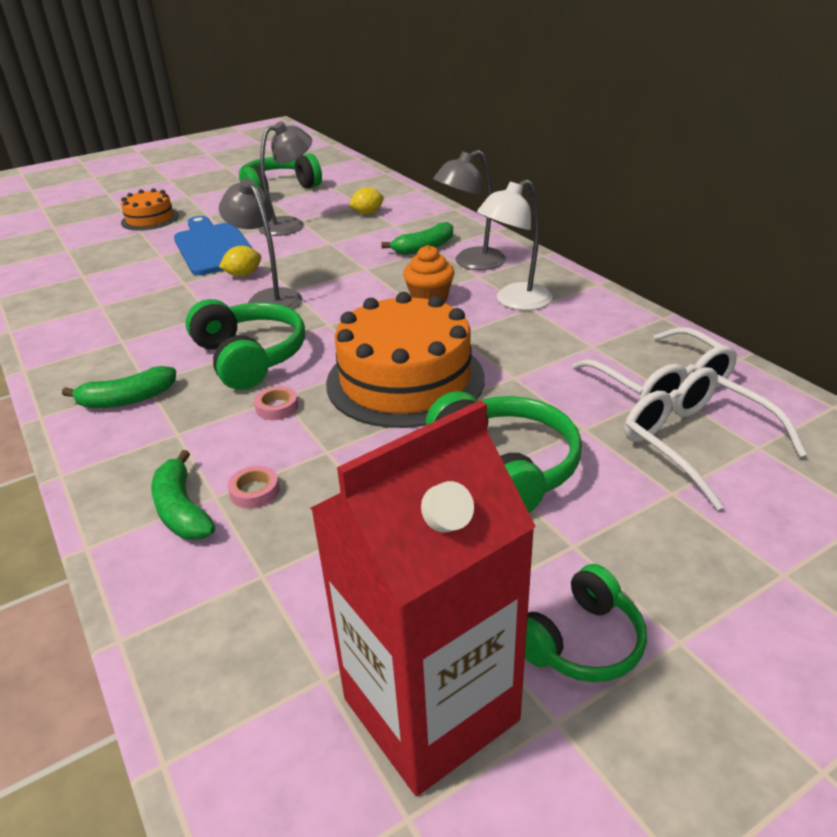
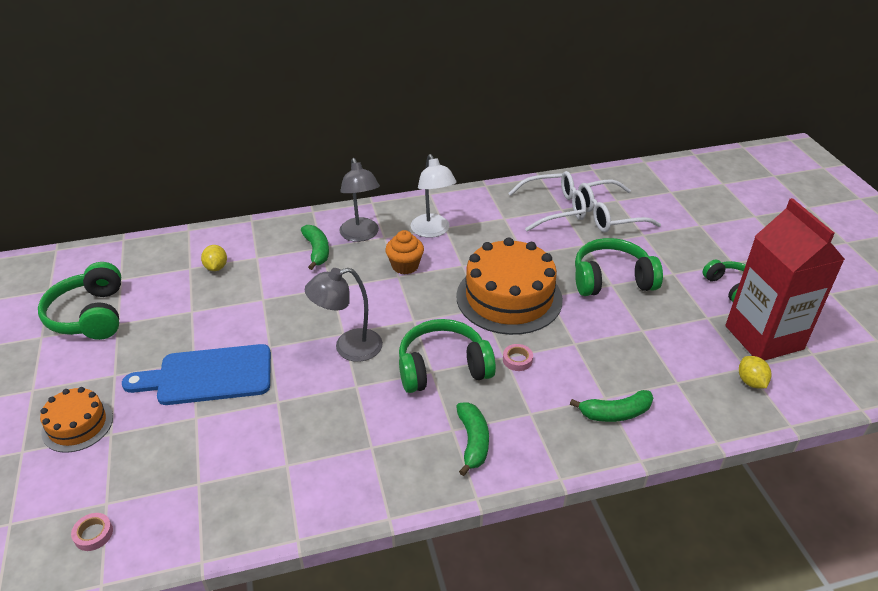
camera: 75 degrees left, 5 degrees up
(243, 275) = (291, 359): yellow lemon -> yellow lemon (751, 382)
(255, 491) = (605, 379): pink tape -> pink tape (93, 534)
(290, 224) = (198, 318): grey lamp -> none

